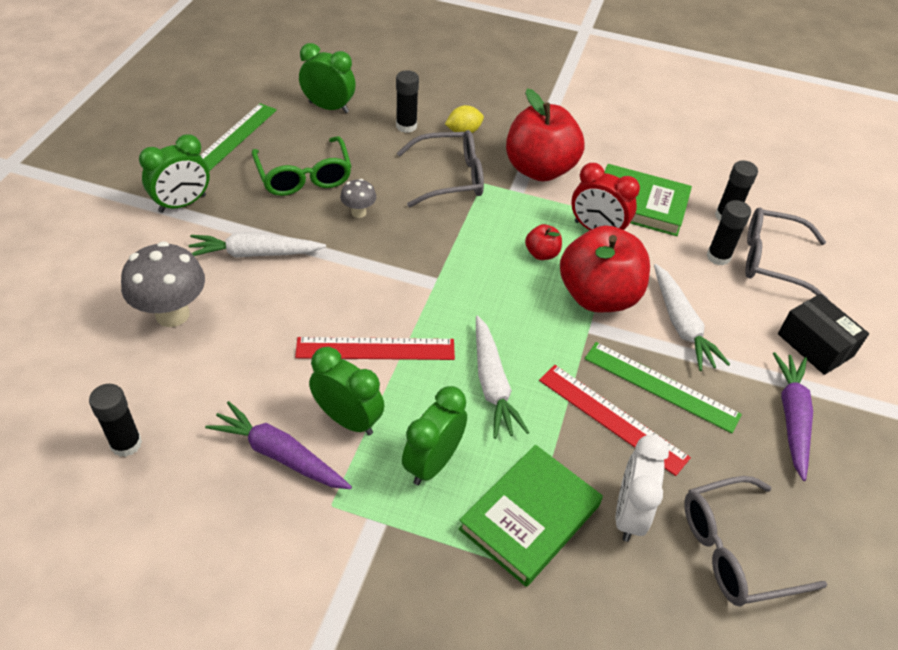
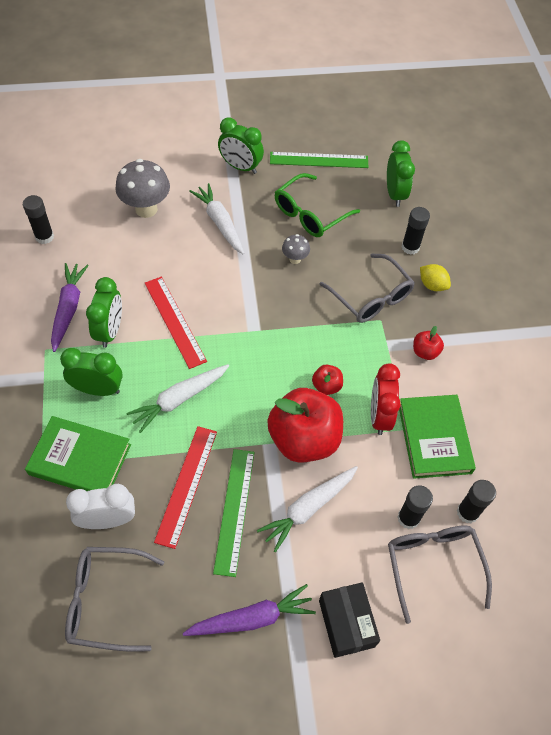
camera: 65 degrees right, 10 degrees up
(539, 169) = (425, 352): red apple -> red apple, size x0.44
(736, 550) = (107, 601): grey glasses -> grey glasses turned 45 degrees counterclockwise
(815, 345) = (346, 623): black box -> black box turned 45 degrees counterclockwise

